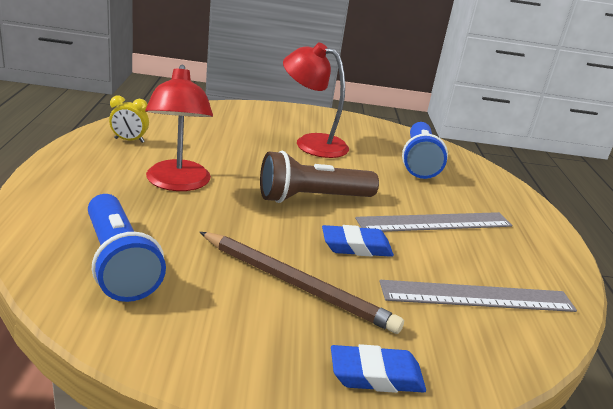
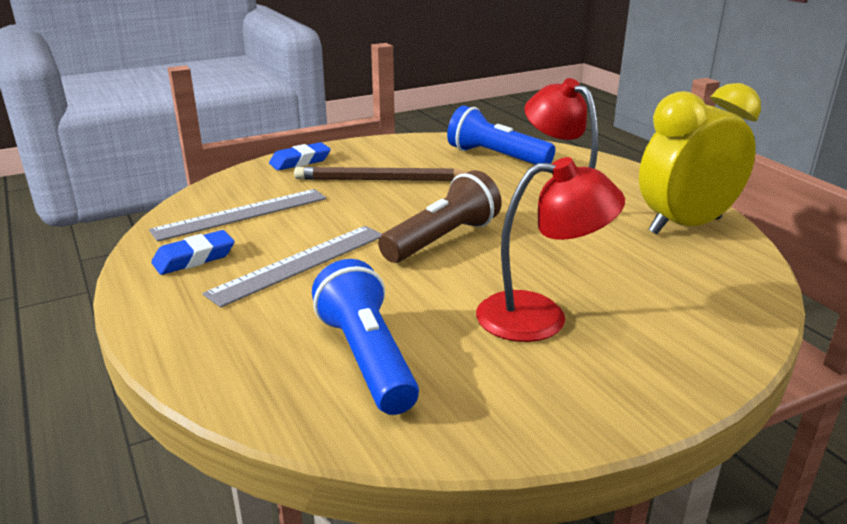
camera: 155 degrees right, 0 degrees up
(129, 140) = (684, 226): yellow clock -> yellow clock, size x2.49
(356, 247) = (362, 214): blue eraser -> blue eraser (194, 258)

